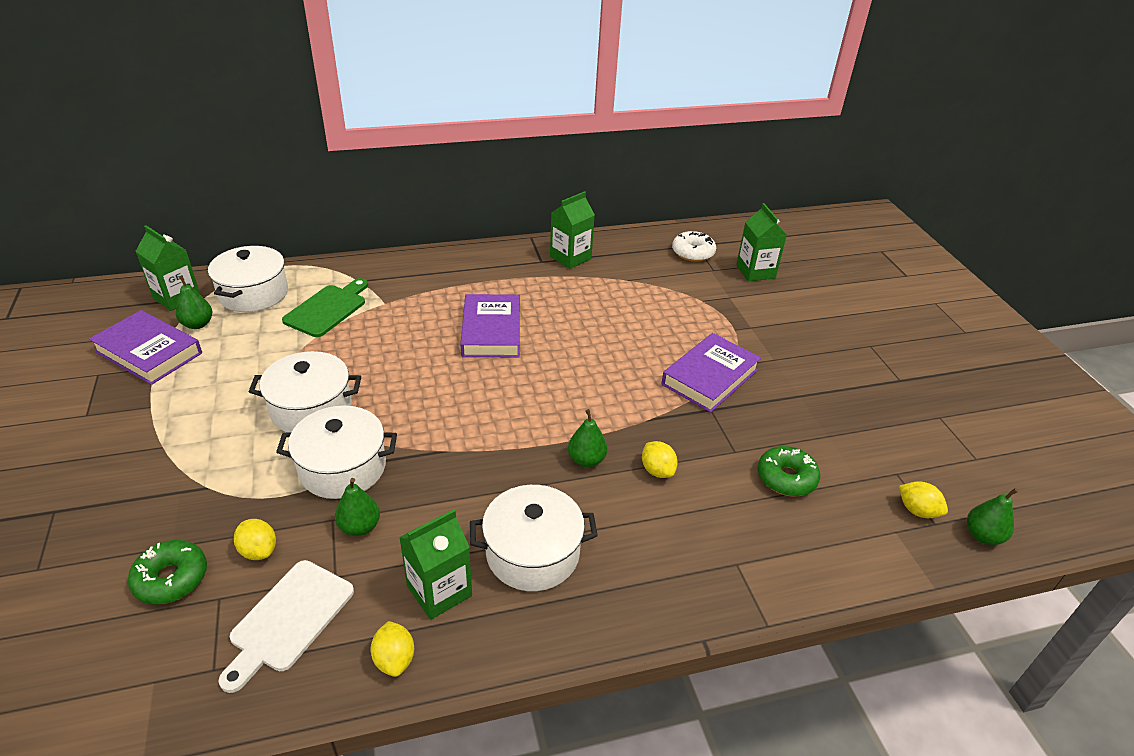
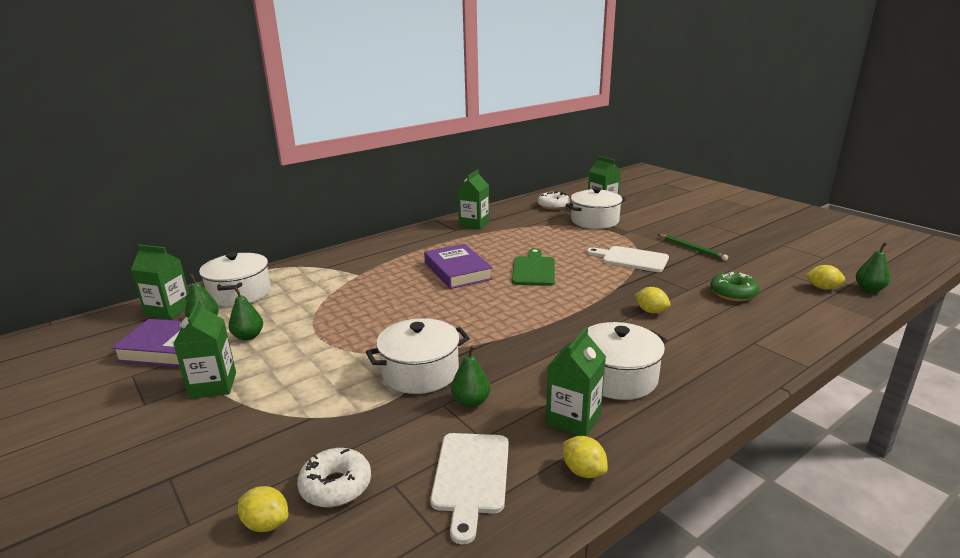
camera: 20 degrees left, 15 degrees down
(153, 413) = (213, 385): none -> green carton
(171, 578) = (336, 486): green donut -> white donut
(259, 550) = (399, 442): yellow lemon -> yellow lemon (266, 524)
(311, 408) = (358, 346): white pot -> white pot (594, 221)
(327, 309) = (314, 288): green cutting board -> green cutting board (533, 270)
(586, 460) = (598, 318): green pear -> green pear (248, 336)
(710, 377) = (631, 259): purple book -> white cutting board
(805, 384) = (691, 249): none -> green pencil

